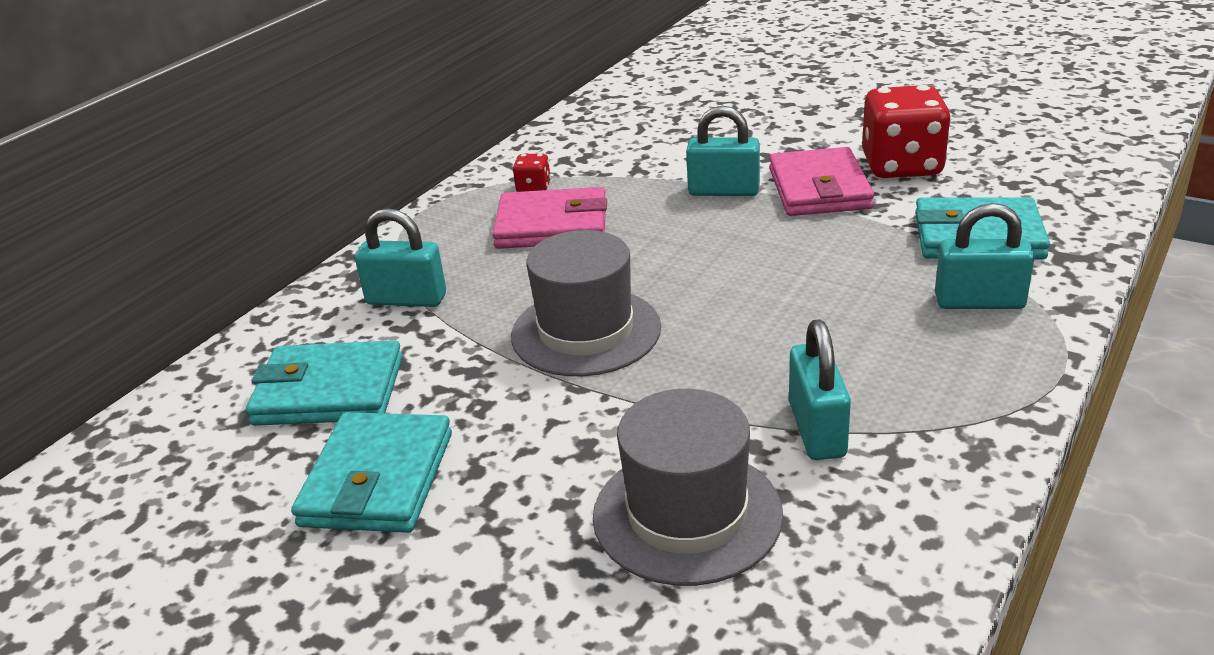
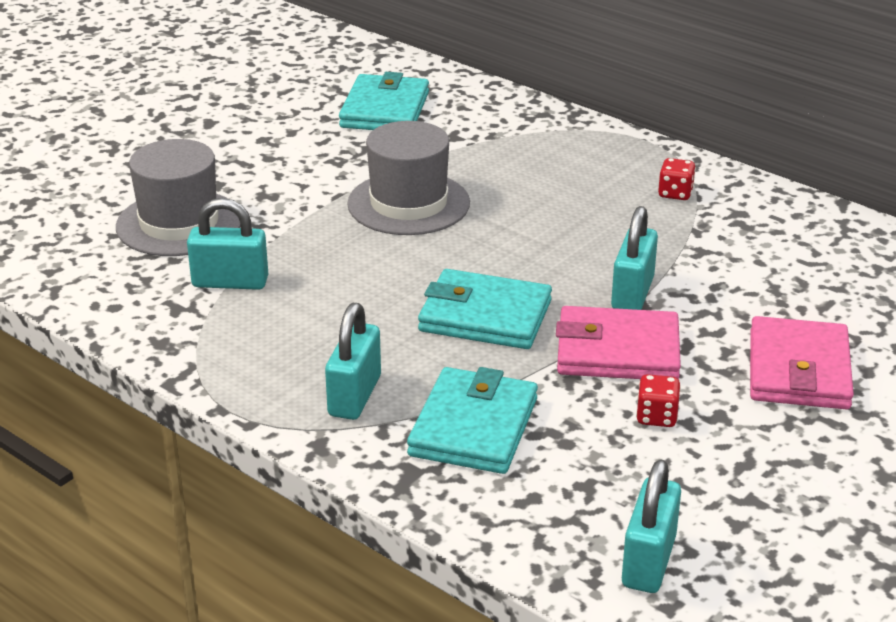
camera: 95 degrees right, 0 degrees up
(378, 479) = (280, 127): turquoise wallet -> turquoise wallet (485, 316)
(406, 299) = (494, 135): turquoise padlock -> turquoise padlock (648, 561)
(552, 225) = (593, 199): pink wallet -> pink wallet (798, 370)
(902, 166) = (656, 417): red dice -> red dice, size x0.45

